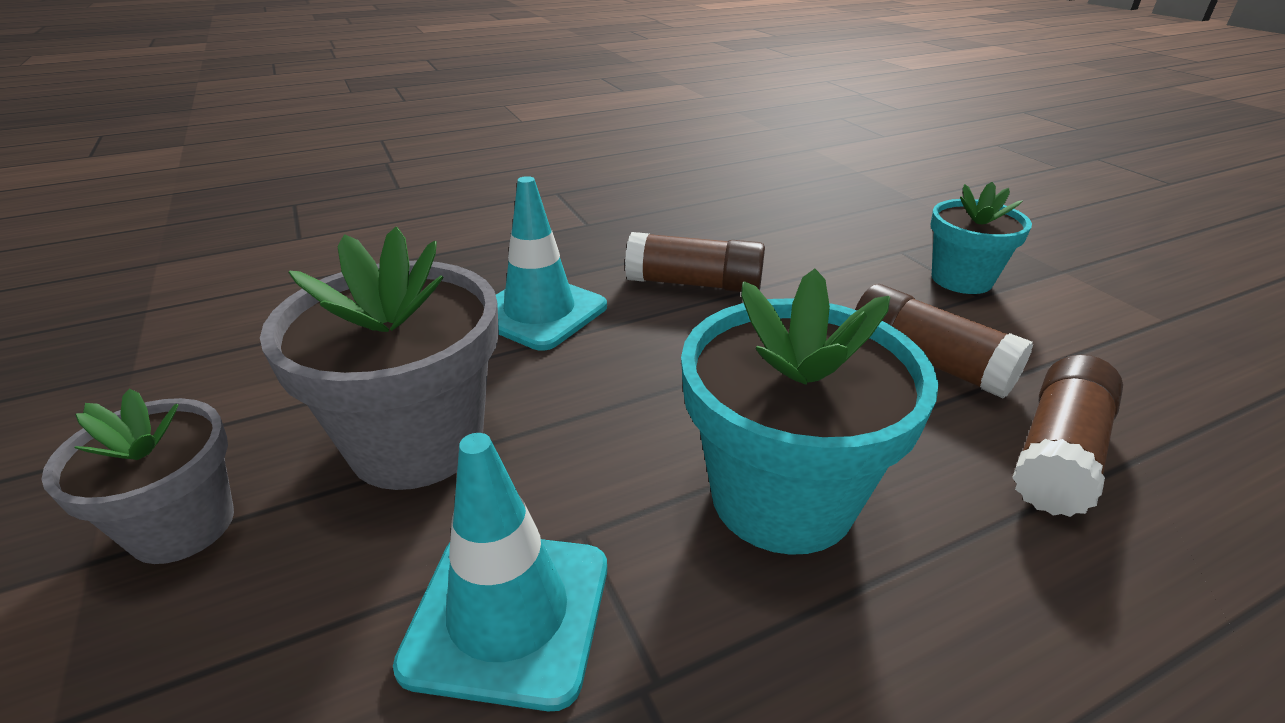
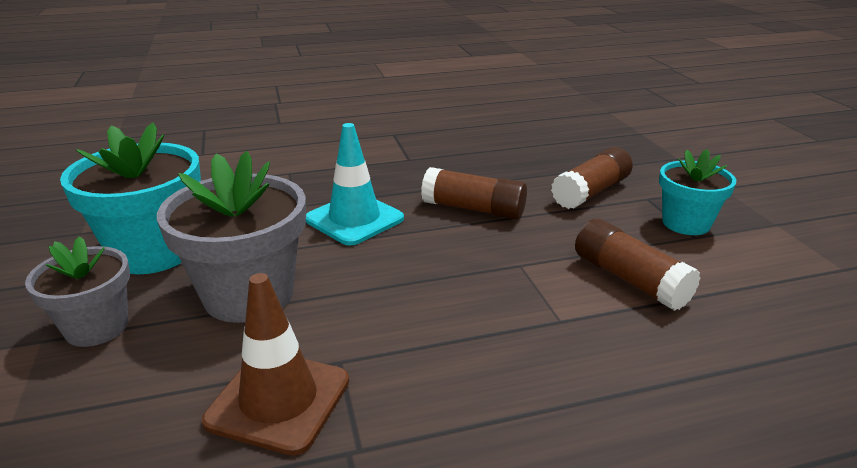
camera: 10 degrees right, 5 degrees down
(508, 614) = (278, 400): turquoise traffic cone -> brown traffic cone
(782, 497) = (481, 356): turquoise flower pot -> turquoise flower pot (153, 252)
(1058, 454) = (699, 352): brown glue stick -> brown glue stick (591, 192)

